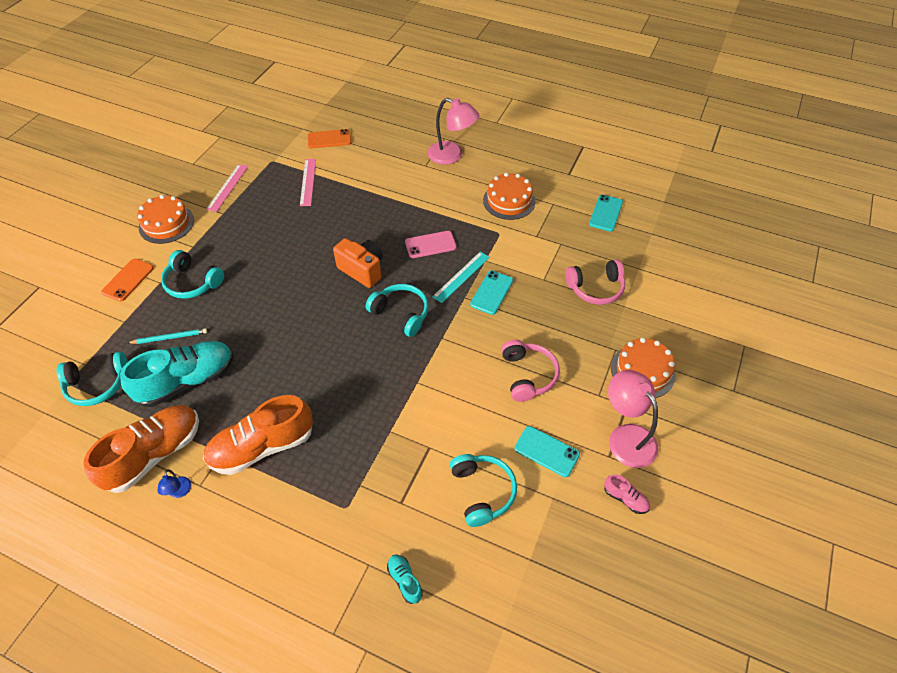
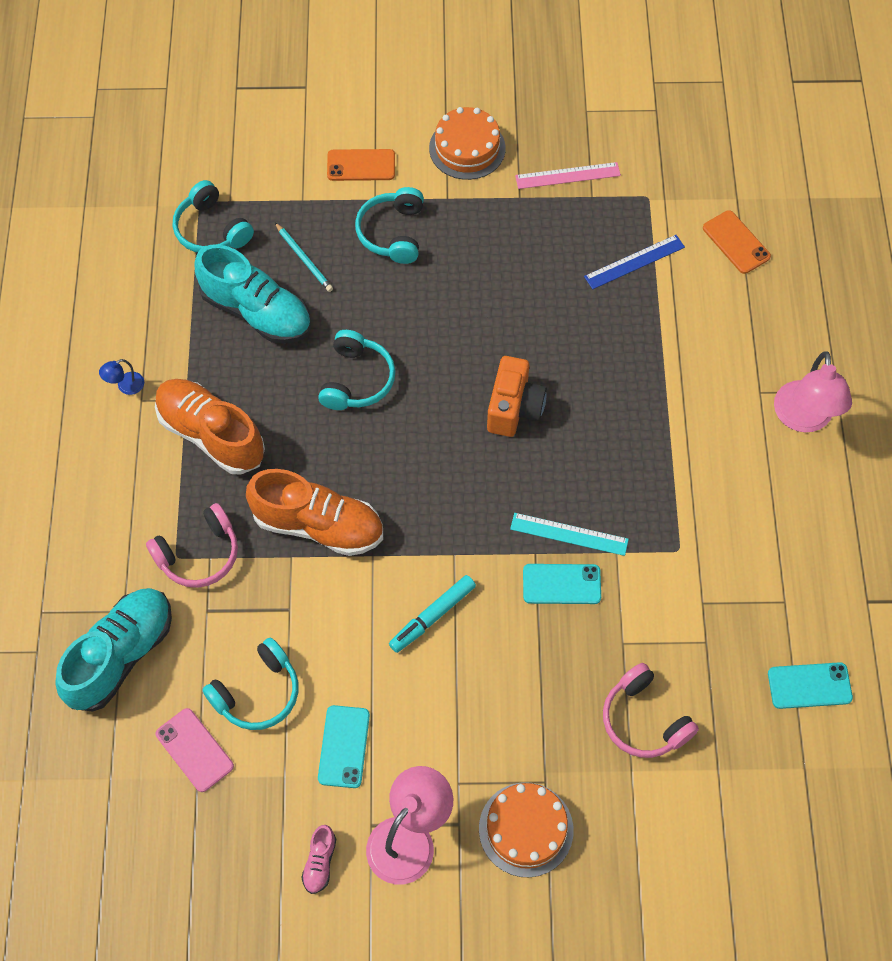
camera: 65 degrees right, 10 degrees up
(154, 454) = (156, 336): orange shoe -> orange shoe (318, 525)
(308, 182) = (634, 262): pink ruler -> blue ruler
(401, 313) = (467, 488): turquoise headphones -> turquoise headphones (357, 380)
(405, 580) = (121, 655): turquoise shoe -> turquoise shoe, size x2.33
(430, 245) = (605, 470): pink phone -> pink phone (194, 750)
(478, 365) = (432, 616): none -> turquoise marker
(509, 201) = (753, 537): orange cake -> none
(528, 375) = (446, 683): pink headphones -> pink headphones (199, 554)

